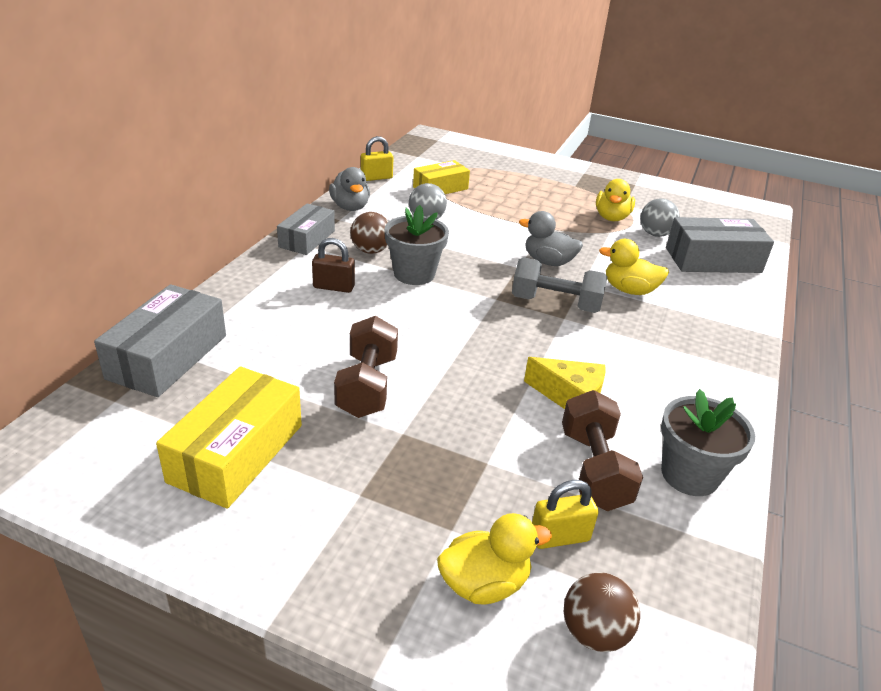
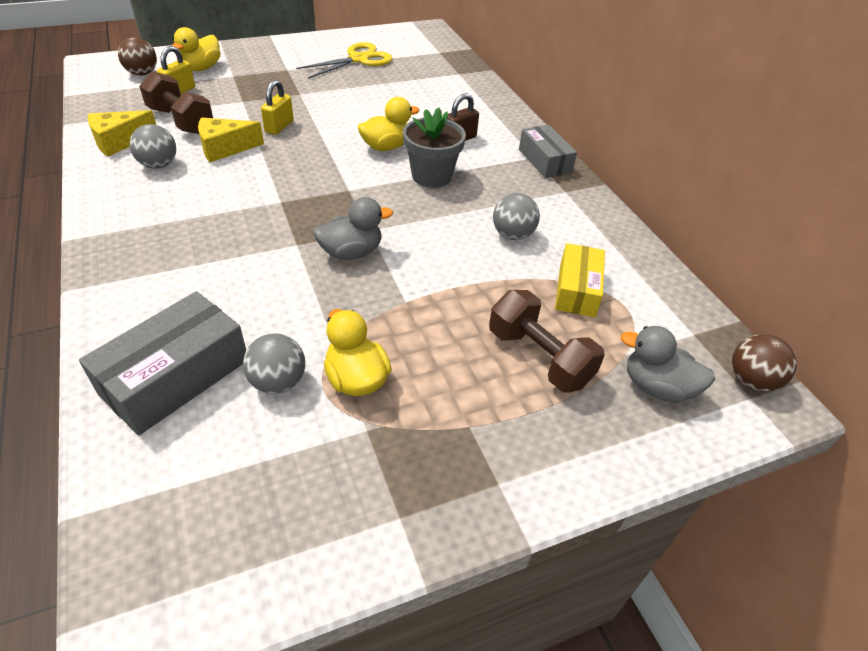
camera: 135 degrees right, 10 degrees up
(167, 356) = (457, 71): grey box -> none
(237, 453) = (358, 59): yellow box -> yellow scissors
(350, 207) = (585, 208): grey duck -> grey duck (657, 387)
(367, 386) = (347, 102): brown dumbbell -> brown dumbbell (539, 357)
(370, 251) = (491, 177): brown ball -> brown ball (751, 380)
(376, 177) = (645, 261): yellow padlock -> yellow padlock (279, 127)
(555, 304) = (299, 210): grey dumbbell -> none
(629, 290) = (247, 263): yellow duck -> yellow duck (386, 147)
(656, 413) = (159, 165): none -> grey ball
(689, 475) = (119, 142): grey flower pot -> yellow cheese

